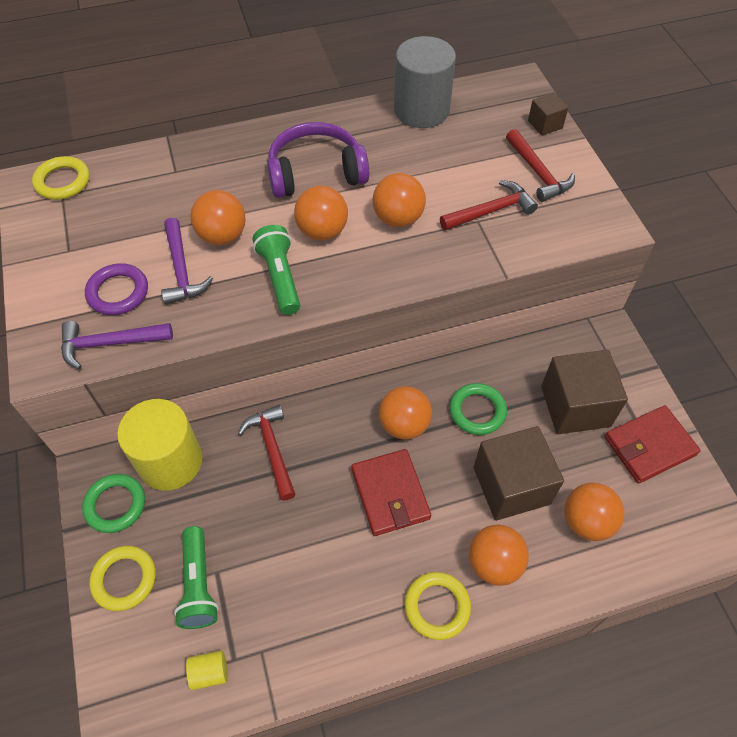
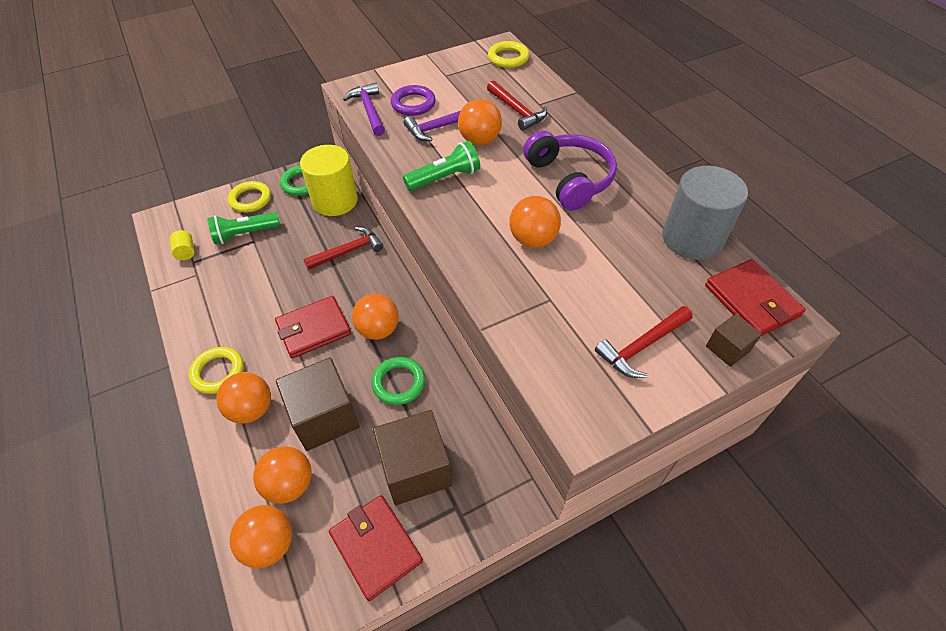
camera: 80 degrees right, 5 degrees down
(322, 231) = (501, 193): orange ball -> orange ball (269, 544)
(491, 211) = (567, 309): red hammer -> red hammer (517, 111)
(498, 96) = (751, 301): none -> red wallet

